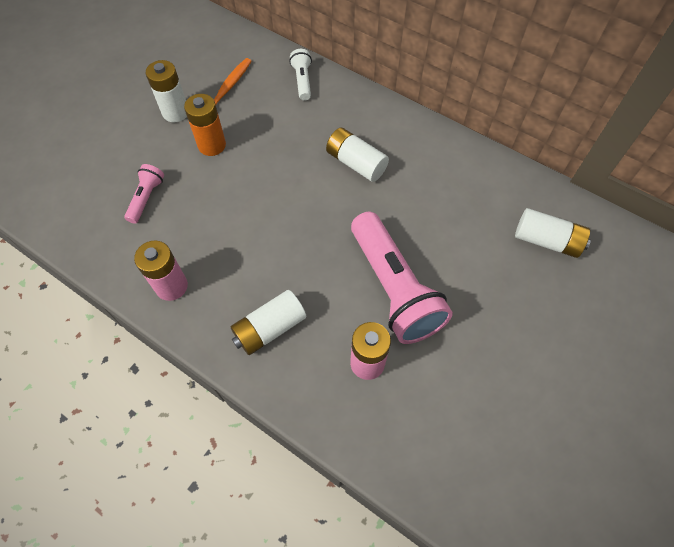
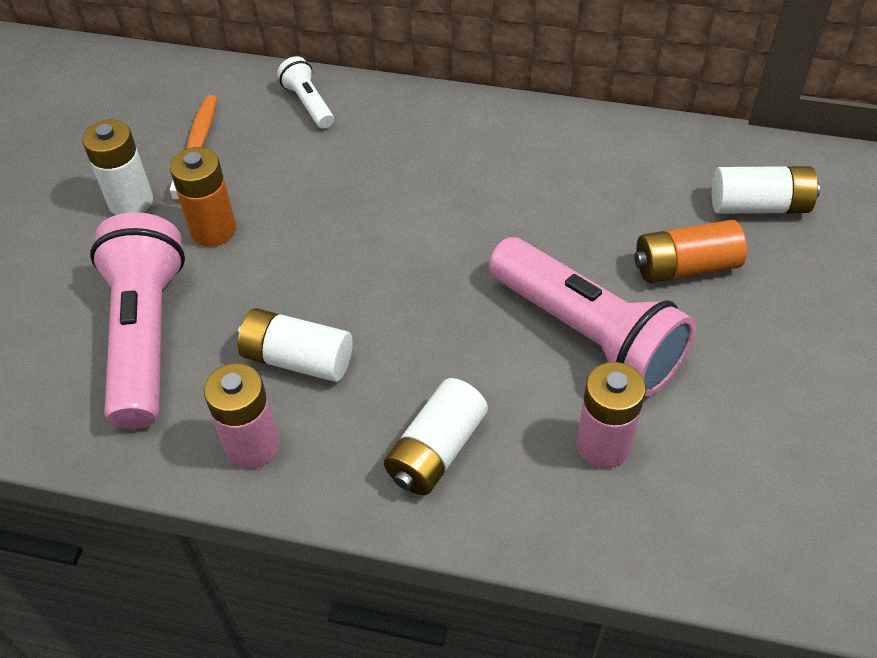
camera: 20 degrees left, 10 degrees down
(146, 198) = (146, 335): pink flashlight -> pink flashlight, size x2.14
(356, 163) = (445, 189): white battery -> white battery (297, 359)
(477, 266) = (685, 267): none -> orange battery

